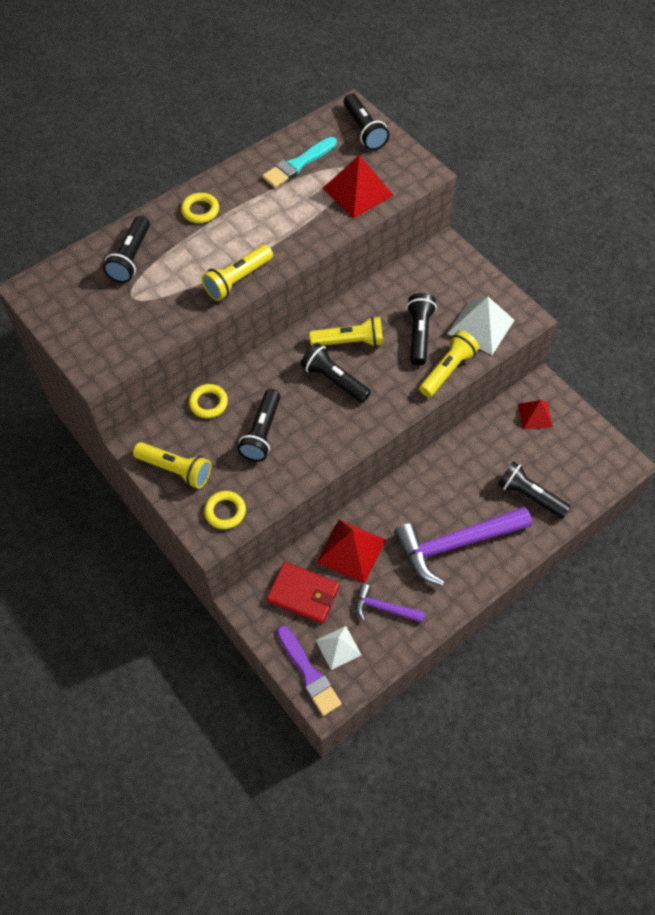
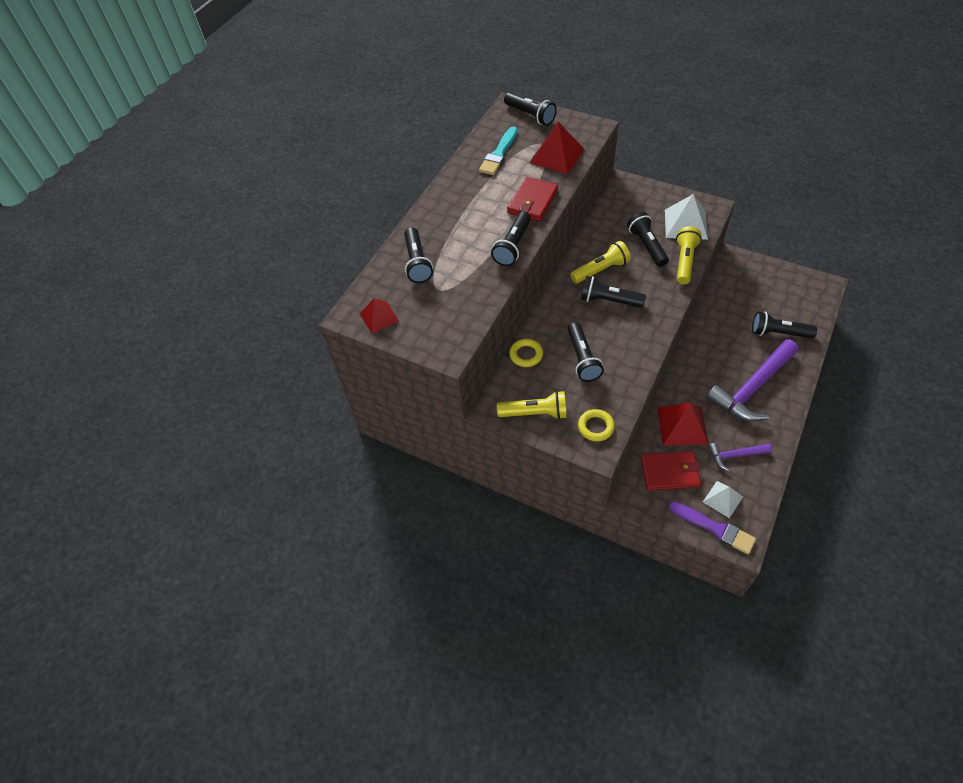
camera: 20 degrees left, 5 degrees down
(200, 210) = (448, 210): yellow ring -> none
(238, 280) = (513, 246): yellow flashlight -> black flashlight
(293, 236) = (532, 202): none -> red wallet
(535, 415) = (742, 278): red pyramid -> red pyramid (379, 317)

